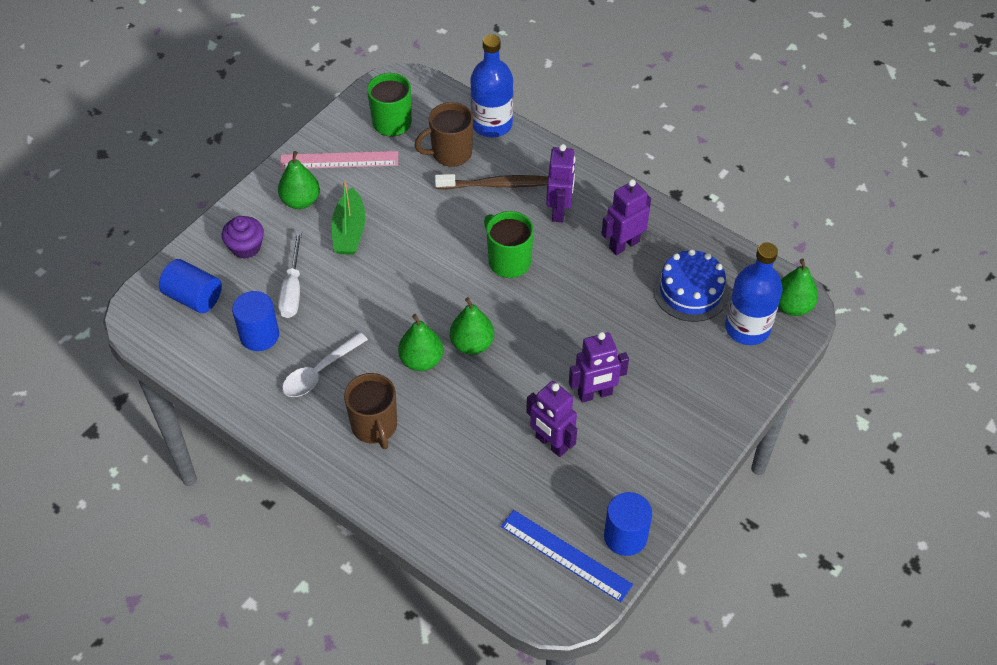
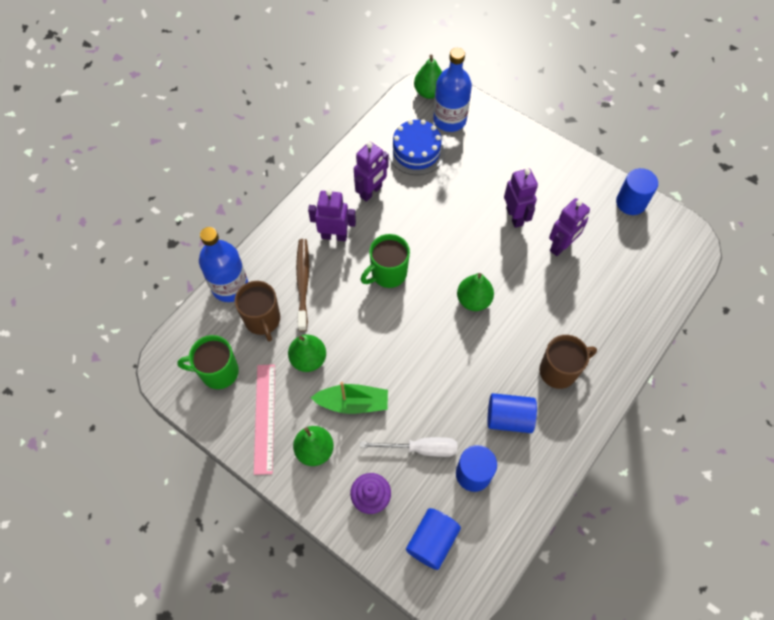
camera: 90 degrees left, 10 degrees up
(320, 372) = (509, 418): white spoon -> blue cylinder
(421, 360) = (492, 337): green pear -> green pear (308, 359)
(566, 555) = (651, 238): blue ruler -> none
(624, 245) = (371, 192): purple robot -> purple robot turned 105 degrees counterclockwise

